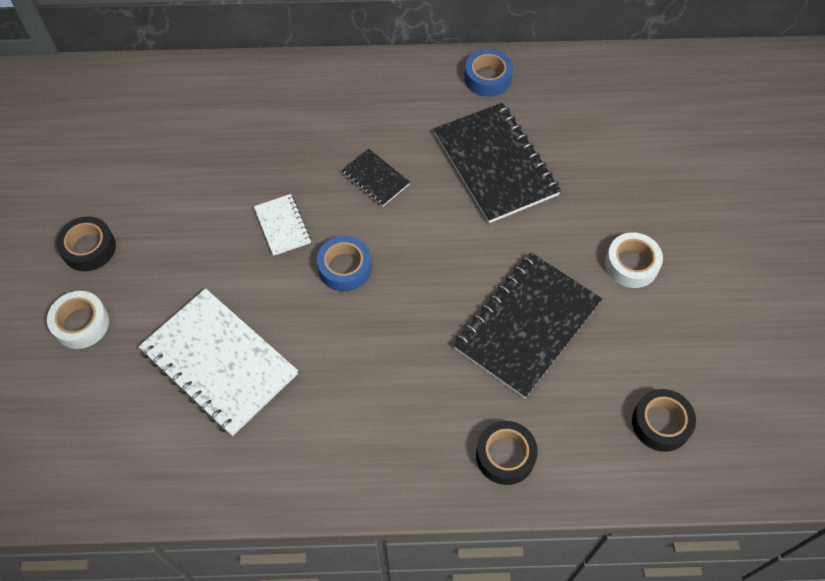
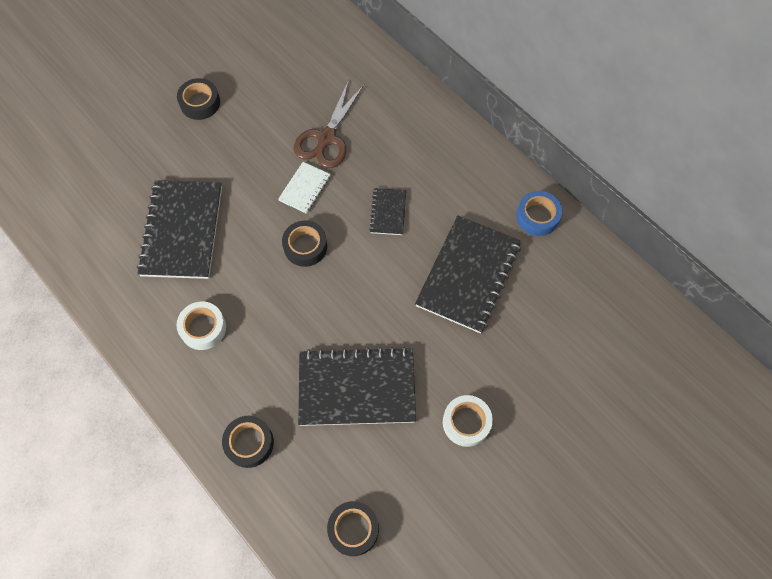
camera: 50 degrees right, 5 degrees up
(81, 323) = (149, 141): white tape -> white tape (203, 328)
(219, 362) = (182, 231): white notebook -> black notebook
(248, 172) = (326, 138): none -> brown scissors
(344, 268) = (305, 246): blue tape -> black tape

